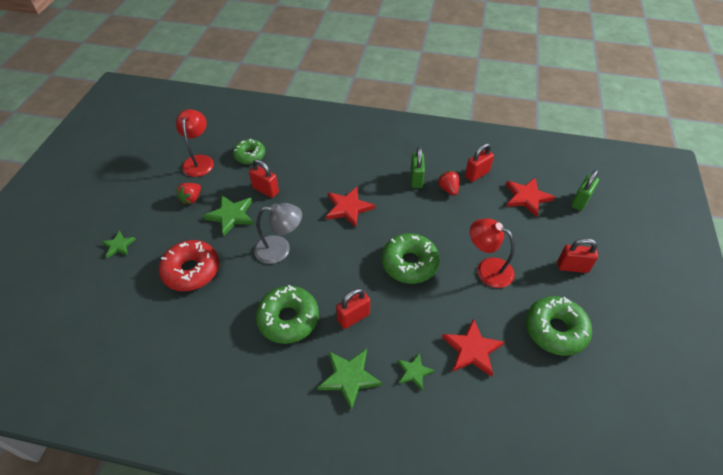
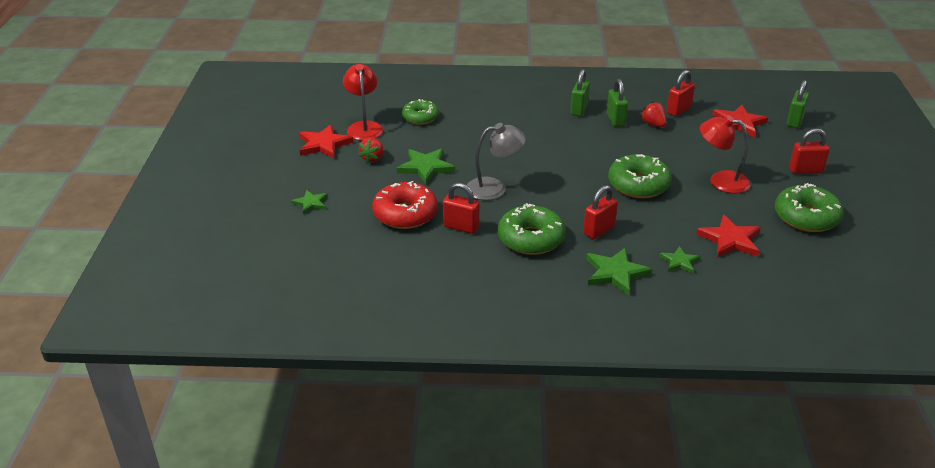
camera: 10 degrees left, 15 degrees down
(266, 190) = (453, 144): red padlock -> red padlock (461, 227)
(348, 208) = (552, 149): red star -> red star (323, 144)
(388, 163) = (579, 109): none -> green padlock

